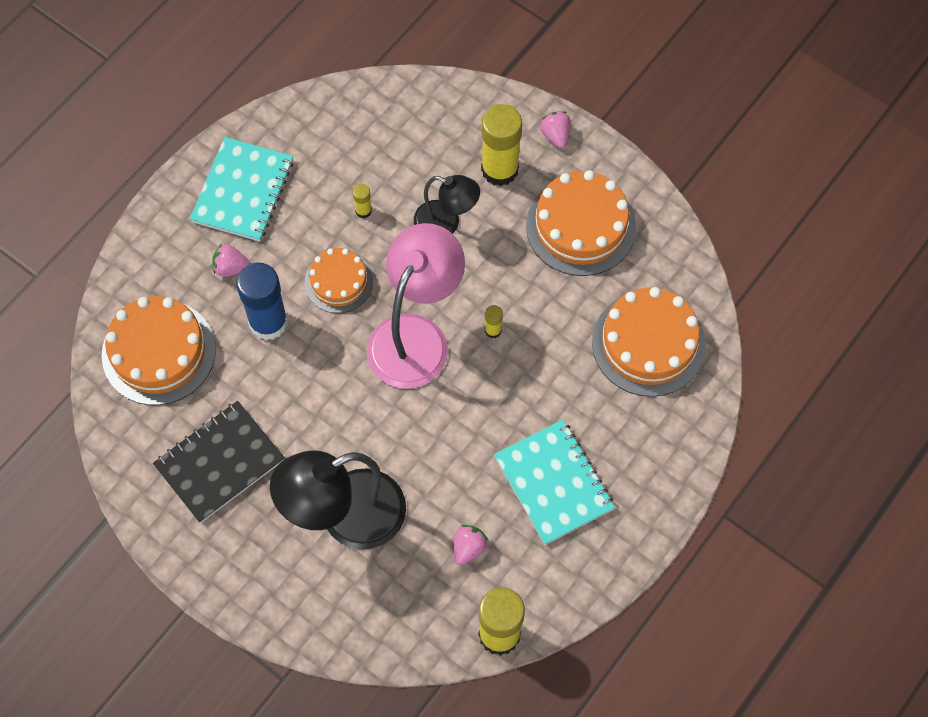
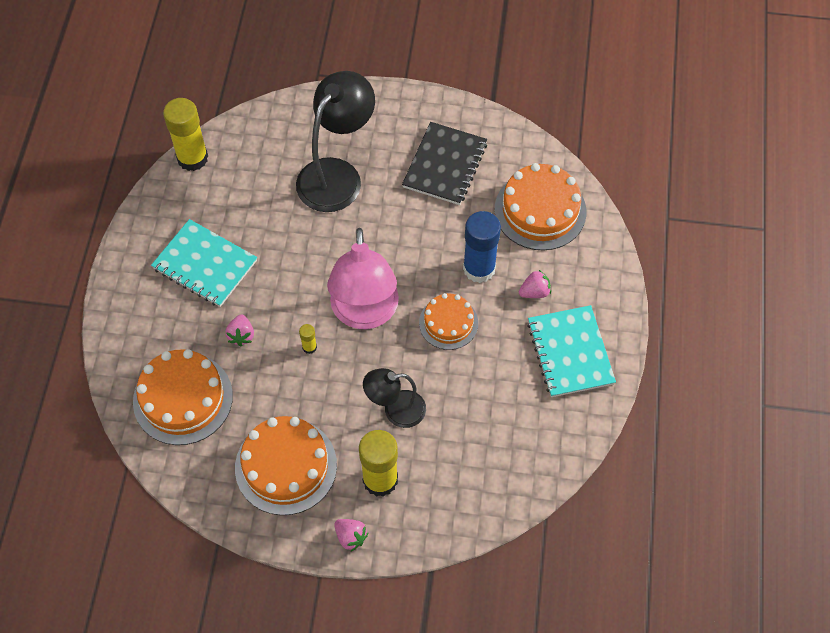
camera: 150 degrees right, 5 degrees down
(363, 211) = (467, 386): yellow glue stick -> none
(468, 548) = (242, 196): pink strawberry -> pink strawberry (241, 335)

